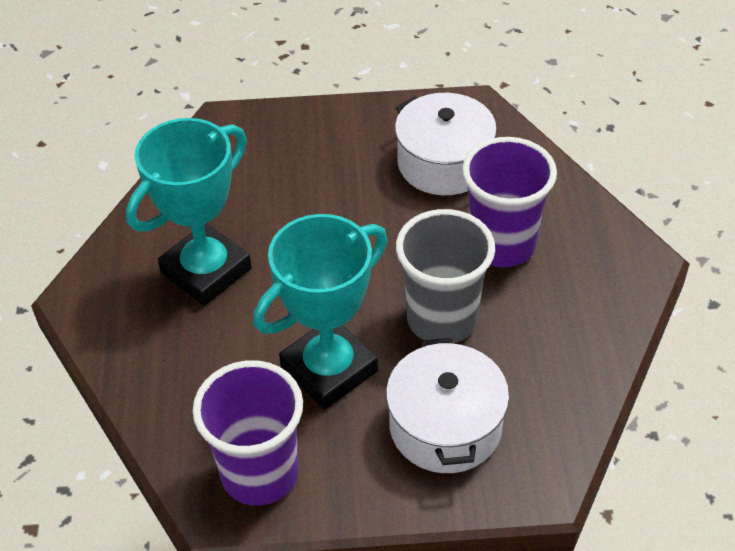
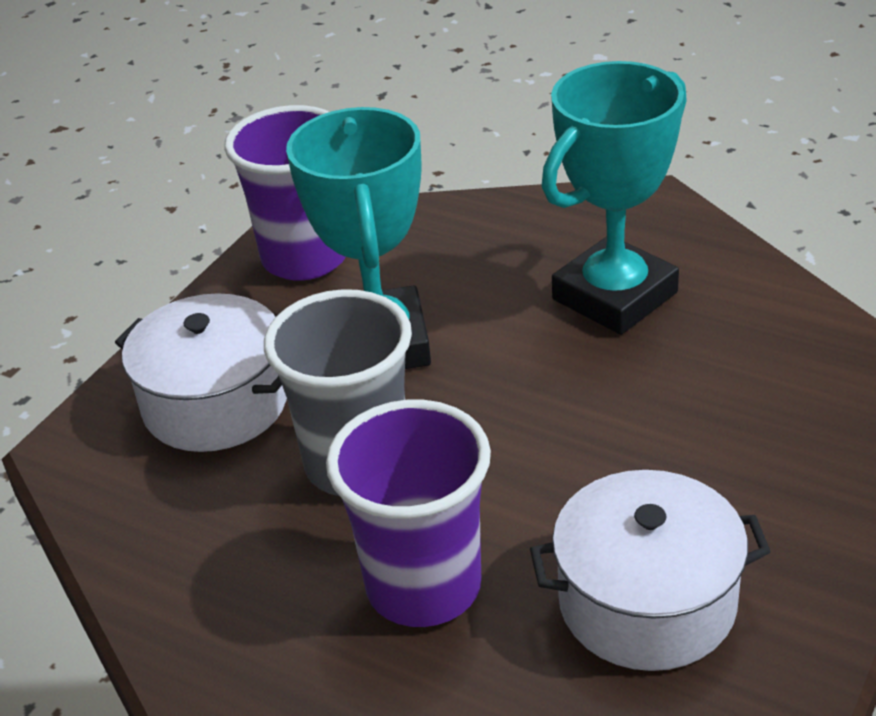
camera: 125 degrees right, 10 degrees down
(206, 271) = (614, 296): turquoise trophy -> turquoise trophy turned 60 degrees clockwise

